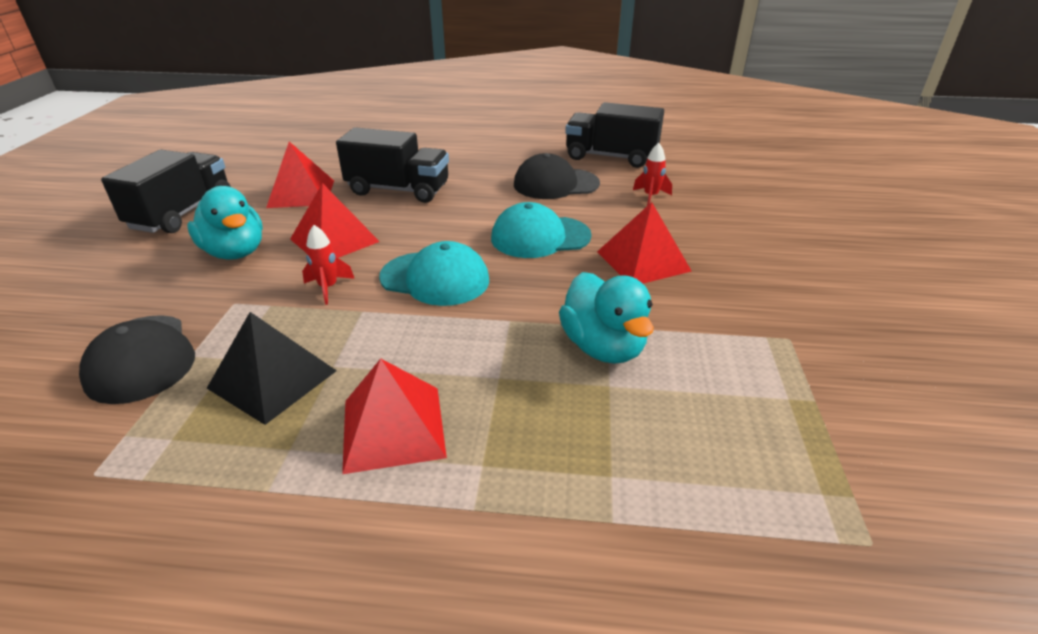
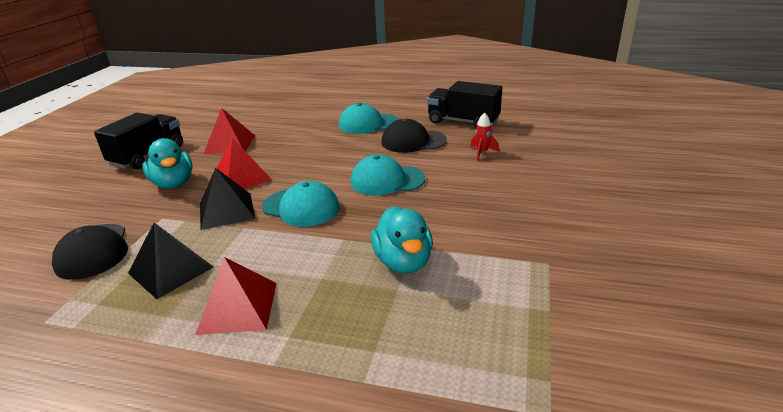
camera: 10 degrees right, 5 degrees down
(328, 288) = (226, 210): red rocket -> black pyramid
(398, 190) = (297, 143): black truck -> none
(487, 162) = (368, 124): none -> turquoise cap
(642, 261) = (457, 201): red pyramid -> none

